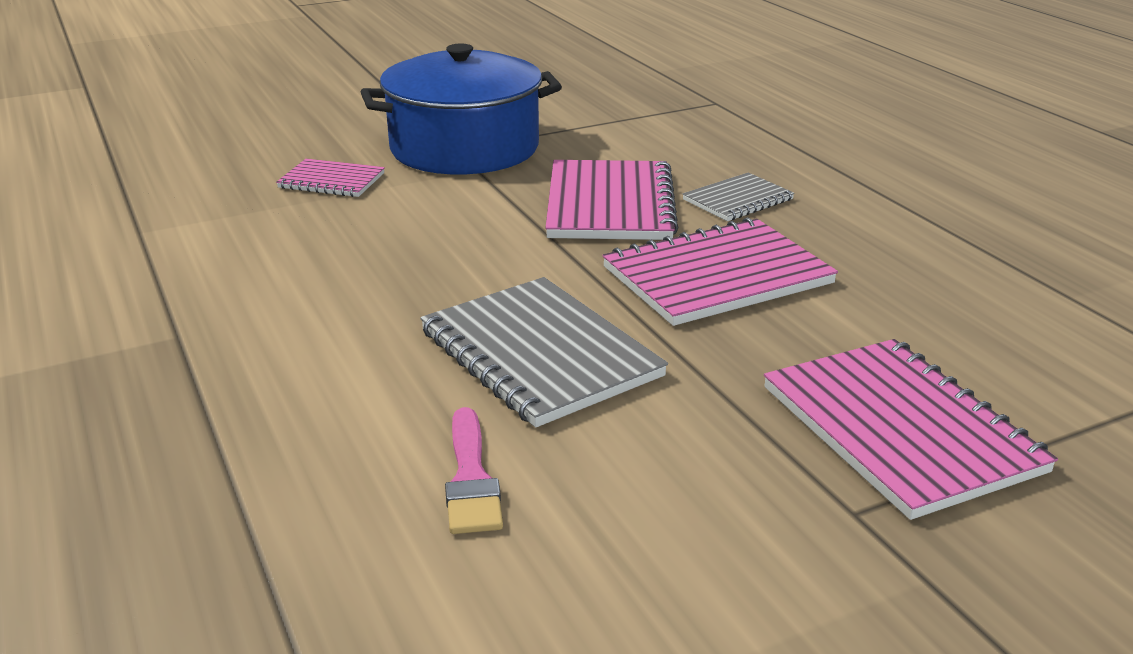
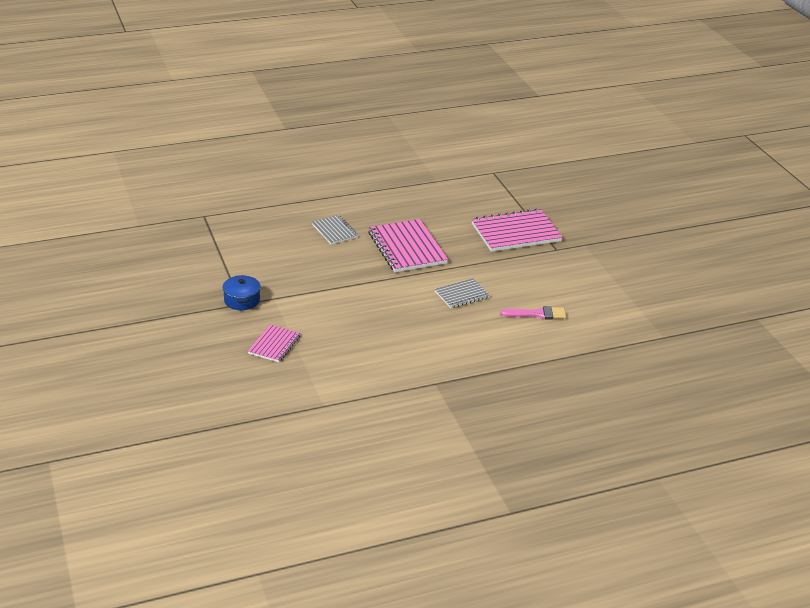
camera: 85 degrees left, 5 degrees up
(464, 148) = (242, 300): blue pot -> blue pot, size x0.43
(539, 354) = (461, 294): grey notebook -> grey notebook, size x0.55
(609, 204) = (330, 264): pink notebook -> none

